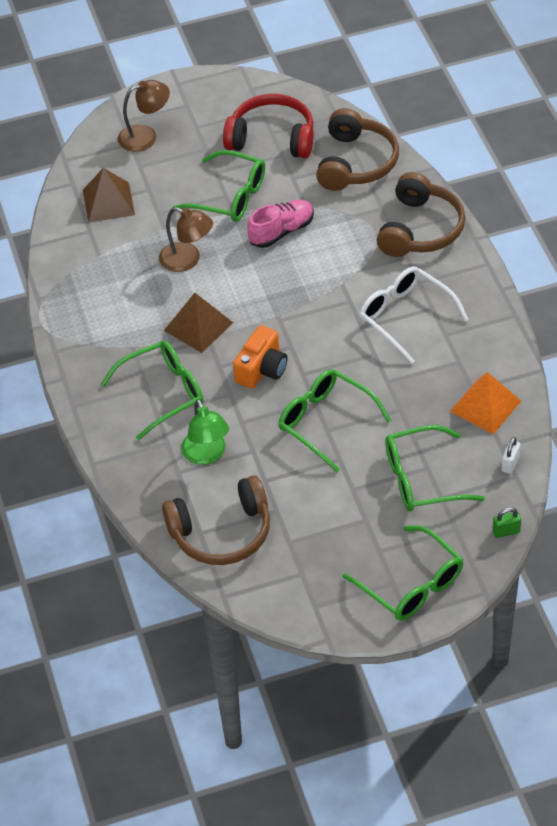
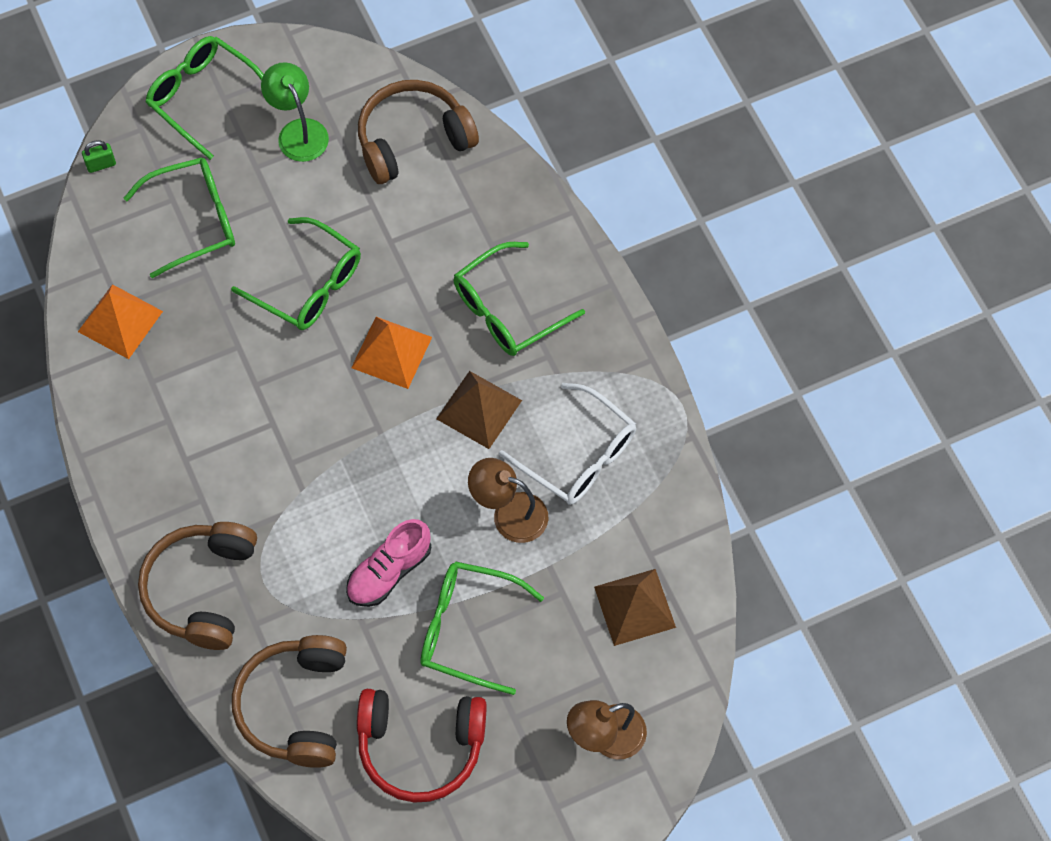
camera: 170 degrees right, 15 degrees up
(207, 455) = (442, 232): green lamp -> green lamp (298, 131)
(262, 369) = (392, 352): orange camera -> orange pyramid
(405, 317) = (218, 443): white glasses -> white glasses (578, 455)
(510, 464) = (93, 247): white padlock -> none

